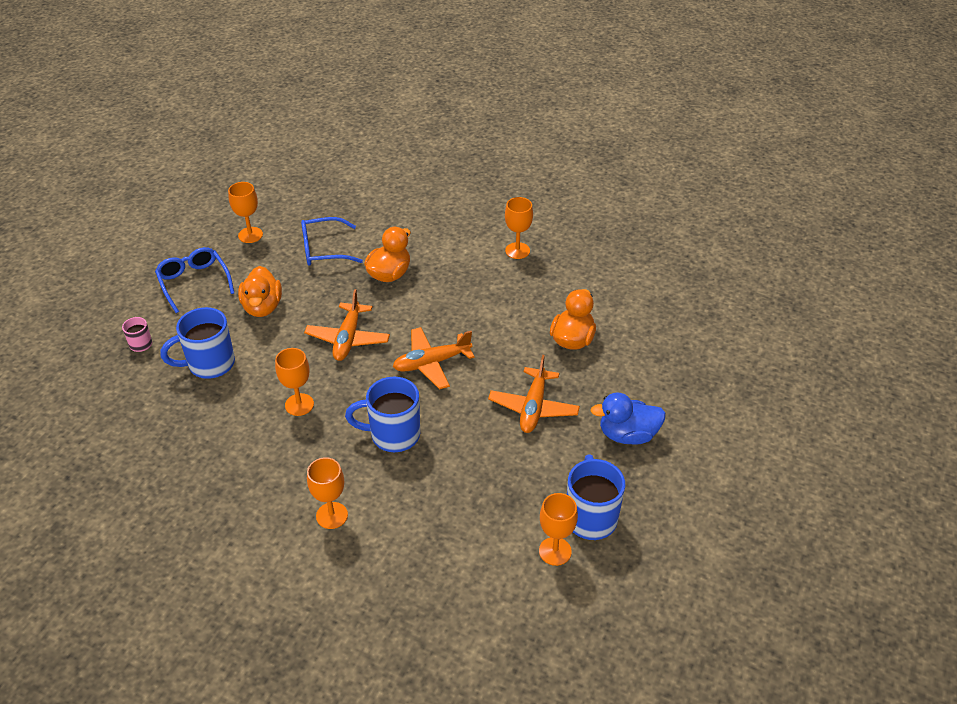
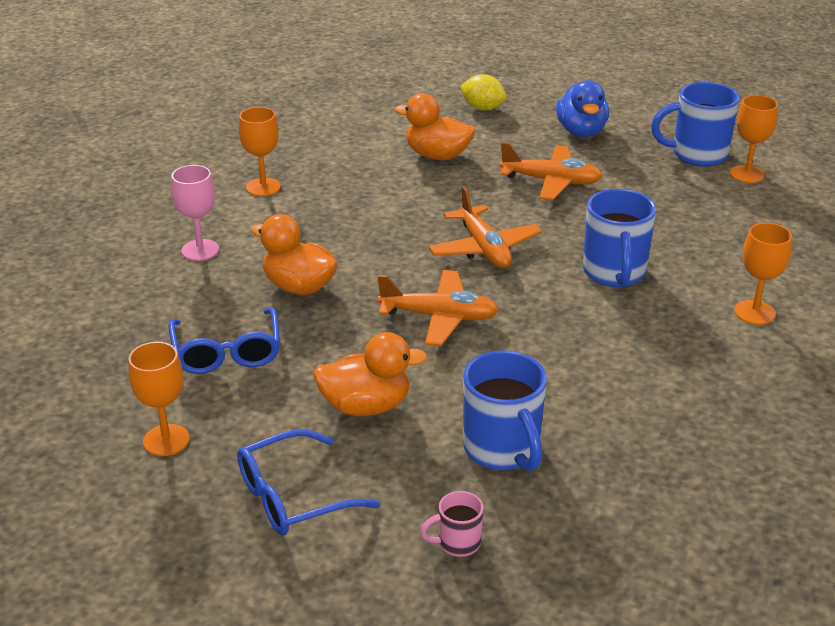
camera: 90 degrees left, 10 degrees down
(299, 404) = (575, 352): orange goblet -> none
(435, 229) = (200, 250): none -> pink goblet
(663, 369) = (483, 108): none -> yellow lemon

